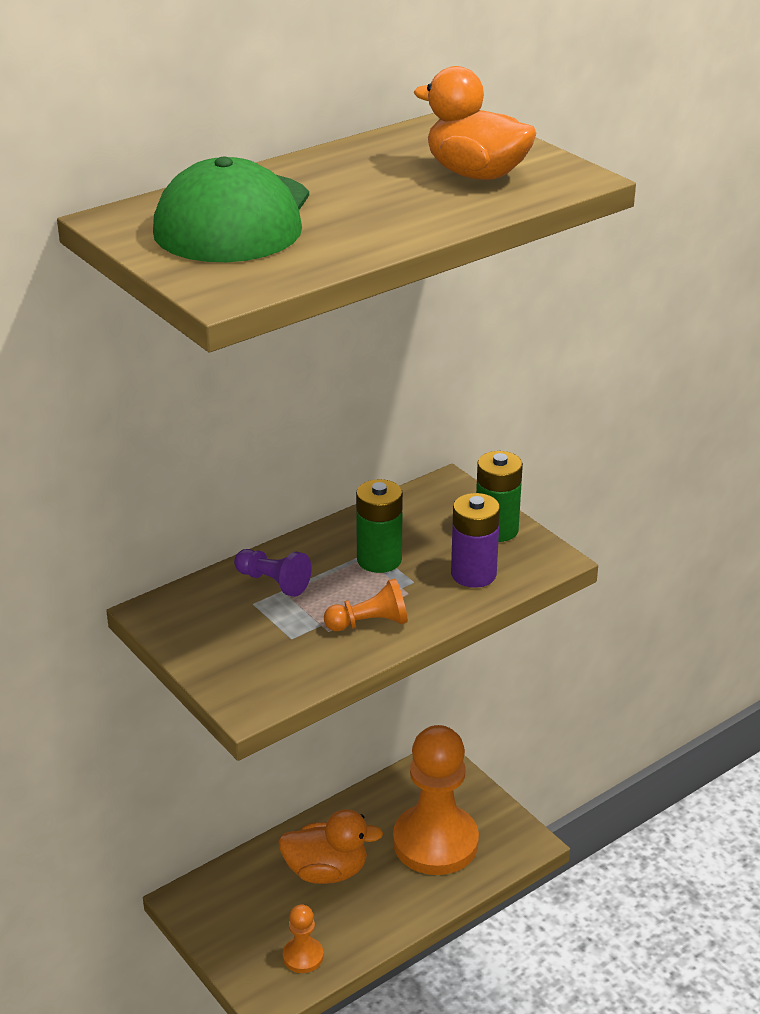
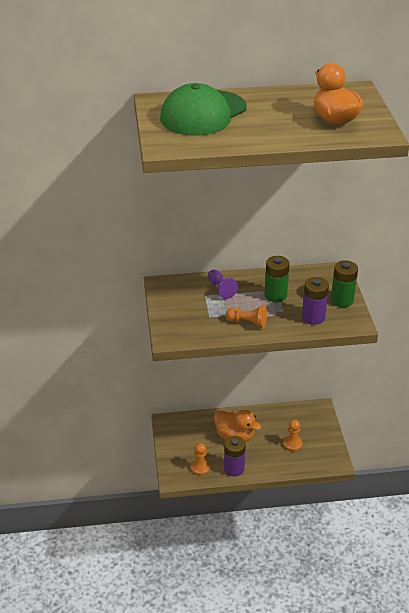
camera: 30 degrees right, 5 degrees up
(365, 931) = (234, 468): none -> purple battery
(435, 842) = (292, 444): orange pawn -> orange pawn, size x0.44

